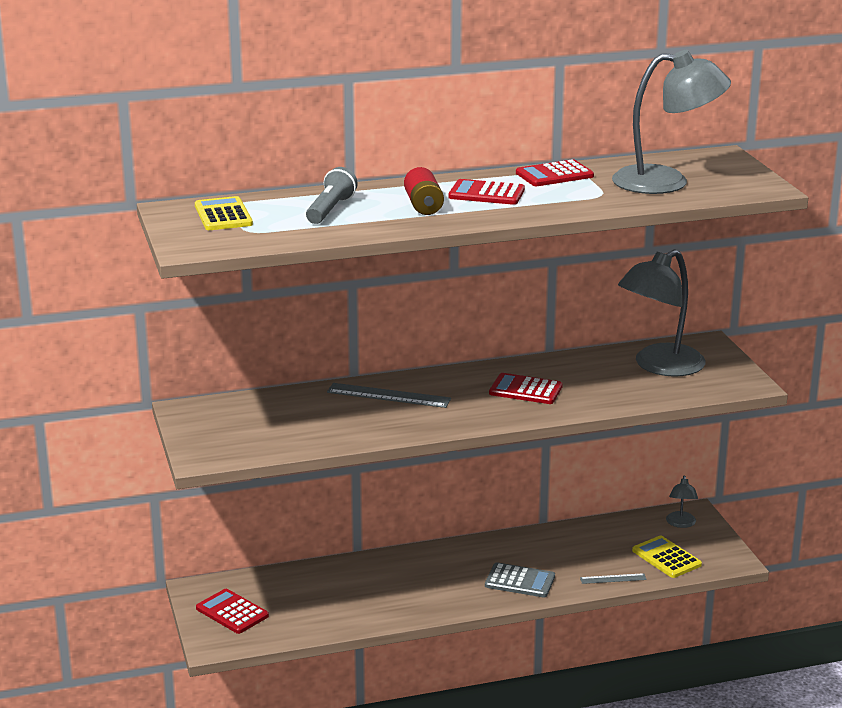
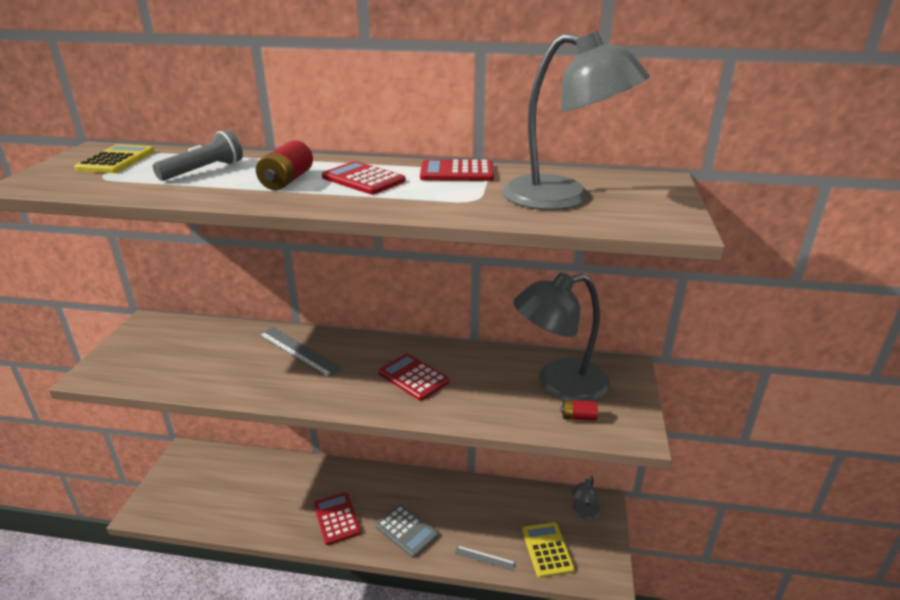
camera: 25 degrees right, 5 degrees up
(232, 612) = (183, 483): red calculator -> red calculator (337, 518)
(695, 384) = (578, 417): none -> red battery

